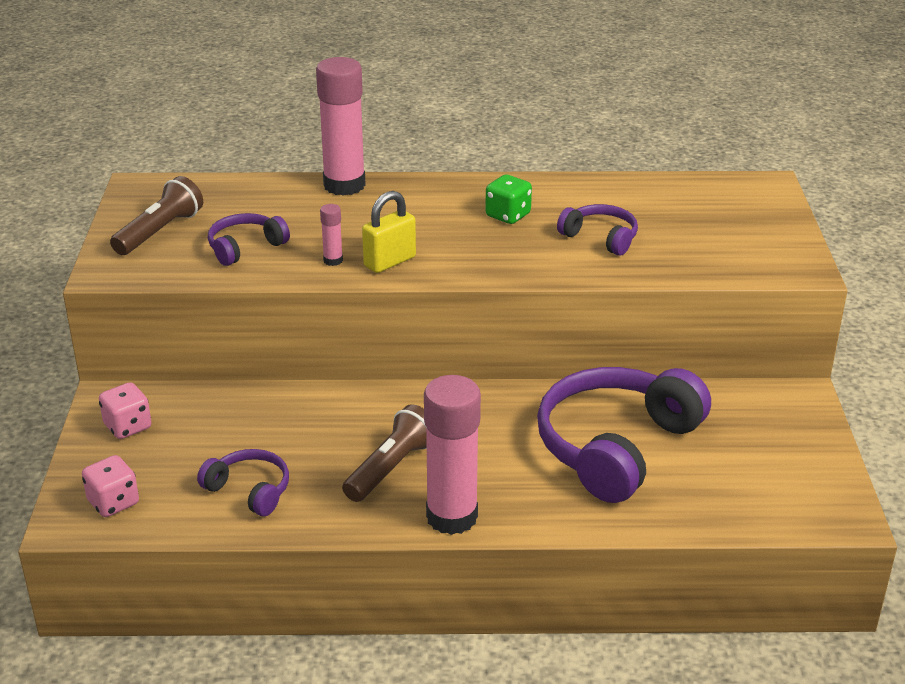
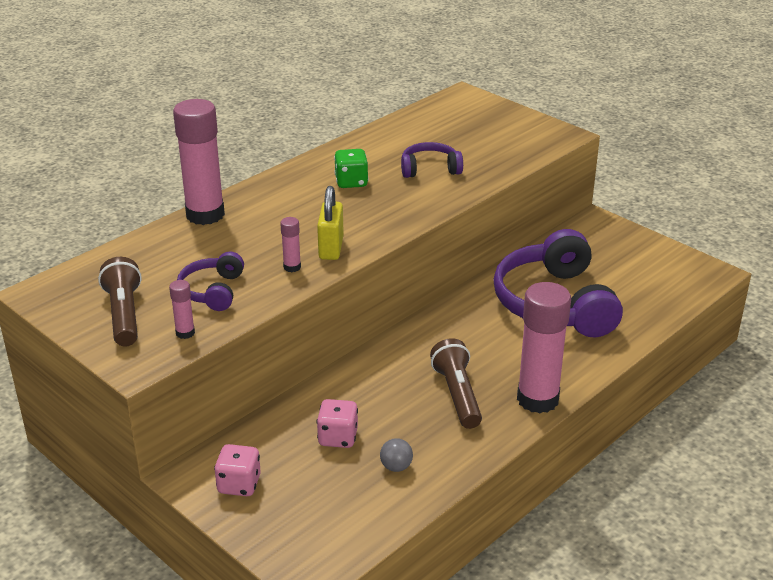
camera: 45 degrees left, 0 degrees up
(113, 502) = (319, 538): pink dice -> pink dice (338, 437)
(173, 268) = (185, 333): none -> pink glue stick
(249, 490) = (396, 467): purple headphones -> grey ball

